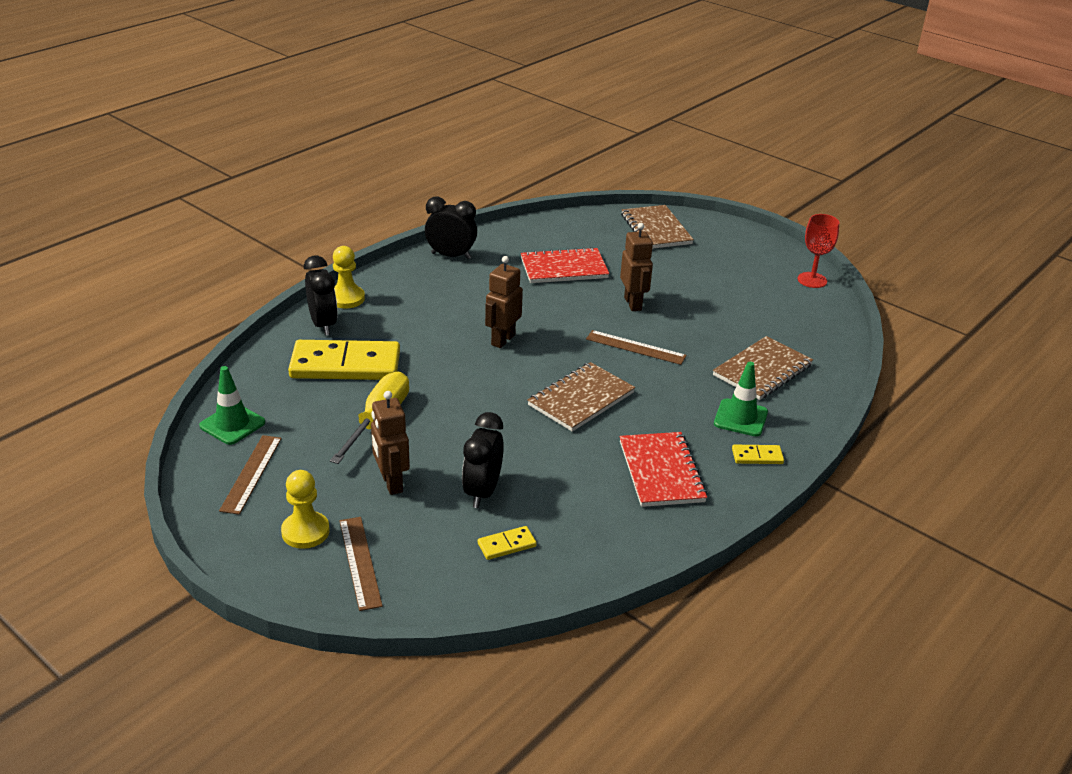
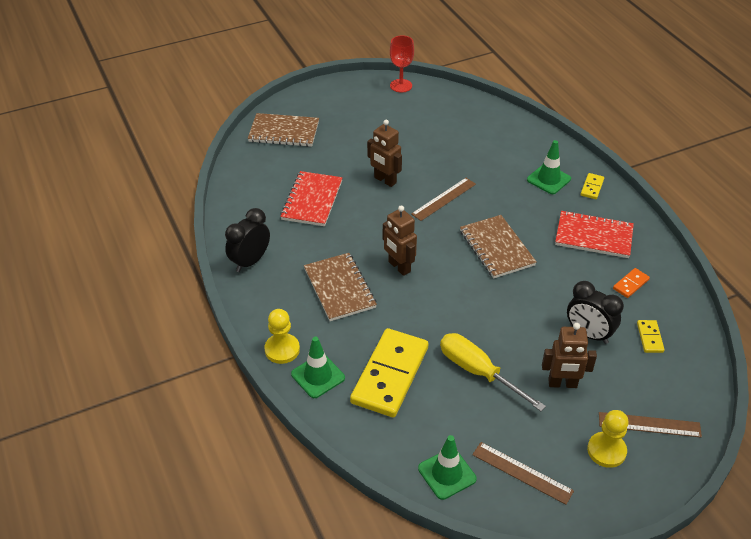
camera: 65 degrees left, 10 degrees up
(323, 325) = (318, 376): black clock -> green traffic cone
(593, 516) = (630, 284): none -> orange domino
(633, 304) = (385, 180): brown robot -> brown robot turned 150 degrees counterclockwise
(762, 370) = (499, 150): brown notebook -> brown notebook (339, 288)

